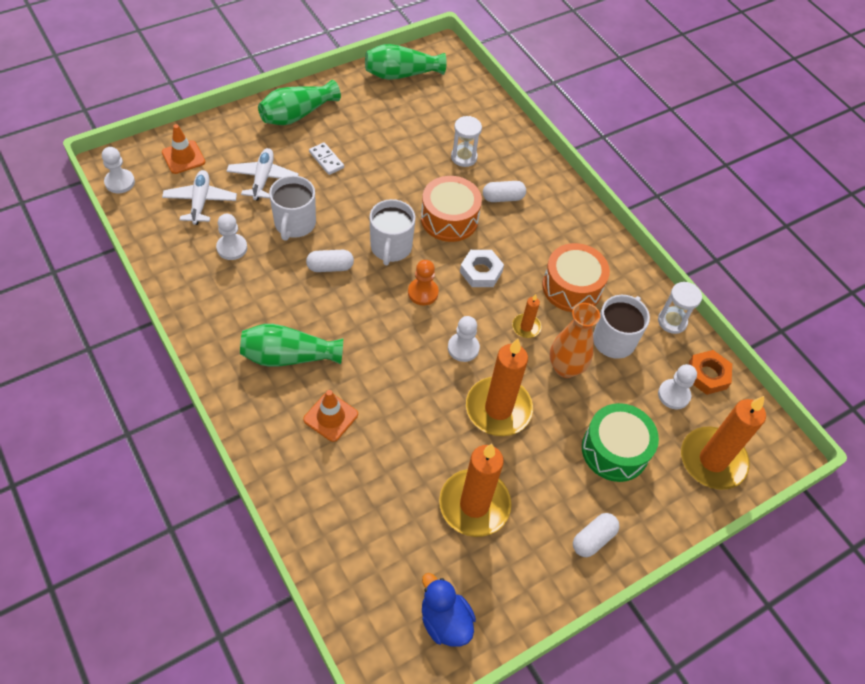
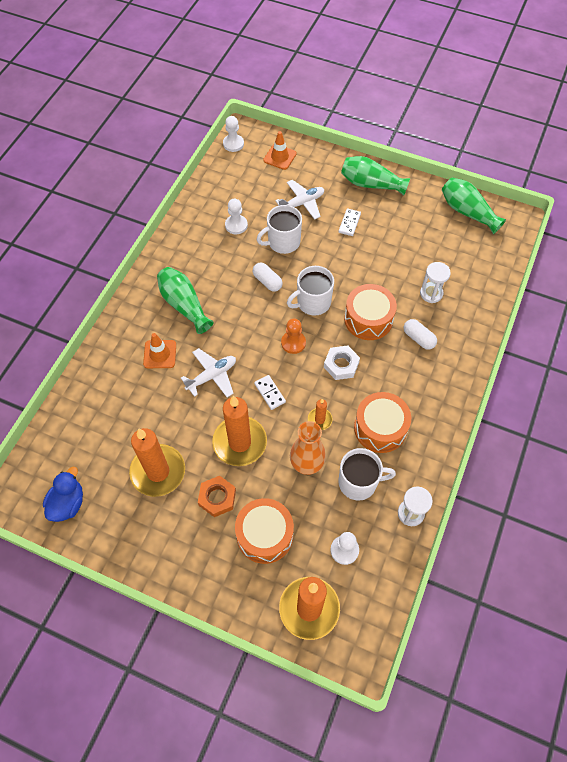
camera: 60 degrees right, 5 degrees up
(200, 202) = (255, 187): white plane -> white plane (212, 376)
(463, 348) = (270, 393): white pawn -> white domino
(593, 539) = (185, 560): white capsule -> none
(615, 450) = (265, 535): green drum -> orange drum
(707, 375) = (383, 565): orange nut -> orange nut (217, 498)

